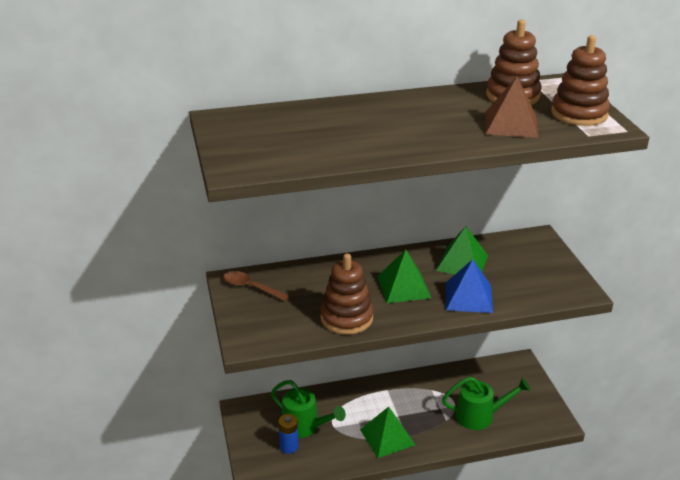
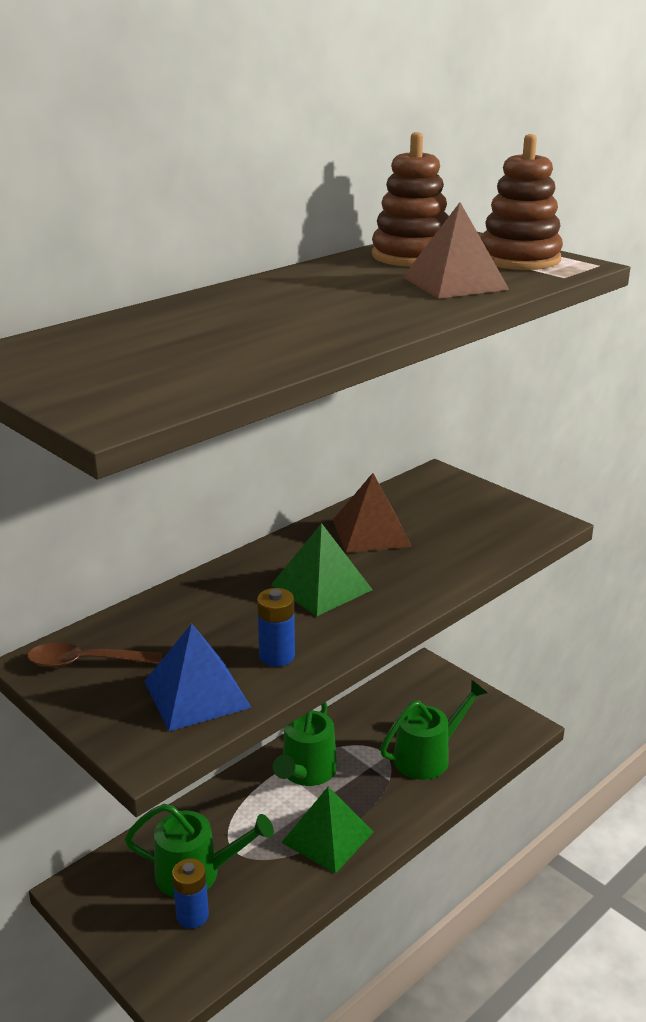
camera: 30 degrees left, 5 degrees down
(346, 318) = (277, 656): brown stacking toy -> blue battery
(400, 397) = (306, 773): none -> green watering can
(462, 263) = (371, 533): green pyramid -> brown pyramid
(468, 297) = (420, 573): blue pyramid -> blue pyramid (196, 694)

